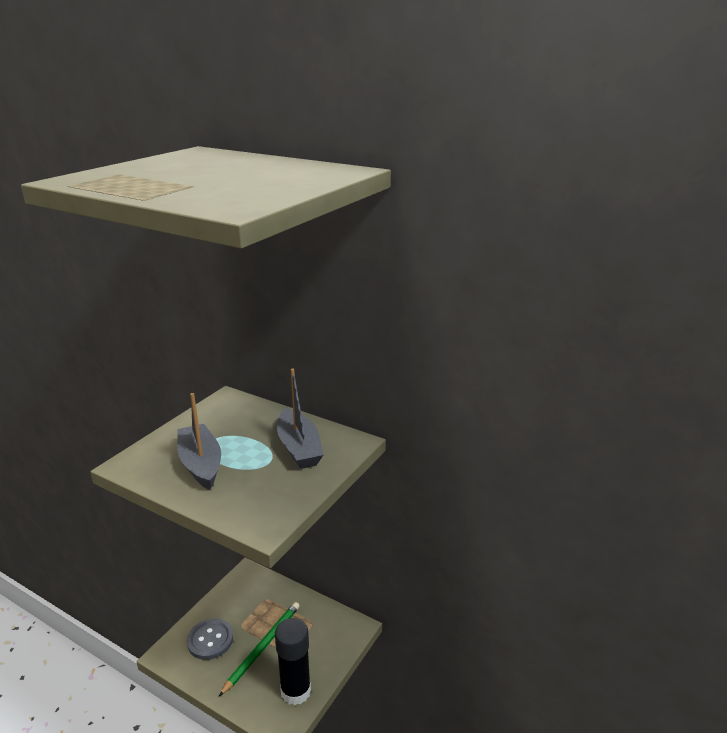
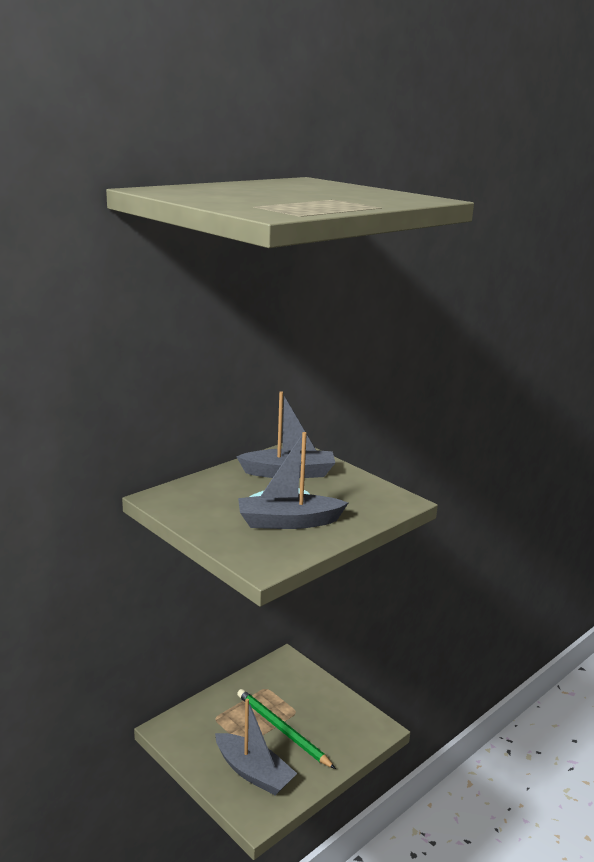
camera: 75 degrees left, 5 degrees down
(210, 640) = (253, 772): grey button -> grey boat
(295, 691) = (344, 713): black glue stick -> none

